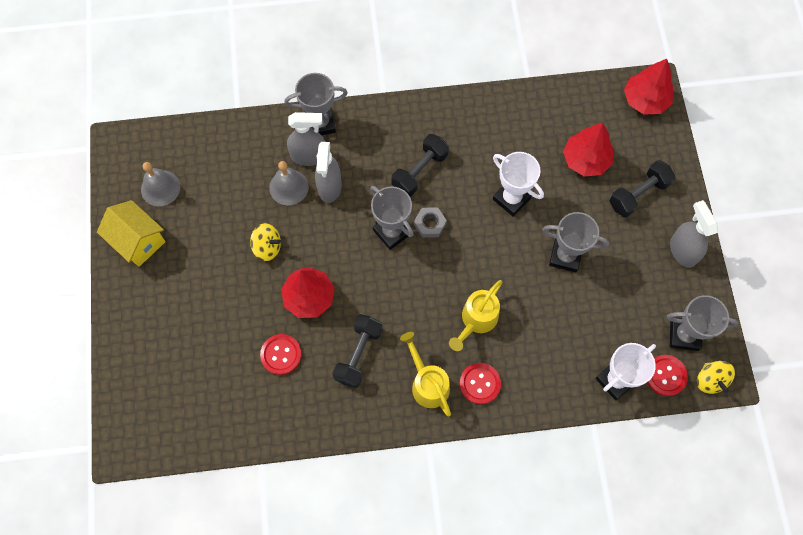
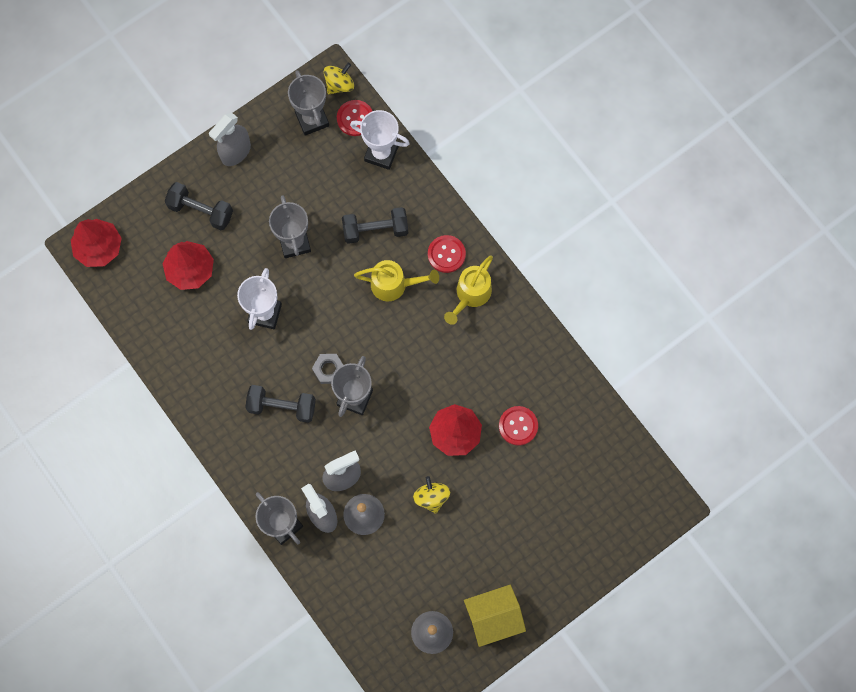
camera: 120 degrees left, 5 degrees up
(138, 241) = (493, 617): yellow house -> yellow house turned 60 degrees clockwise
(358, 354) = (480, 363): black dumbbell -> black dumbbell (375, 230)

